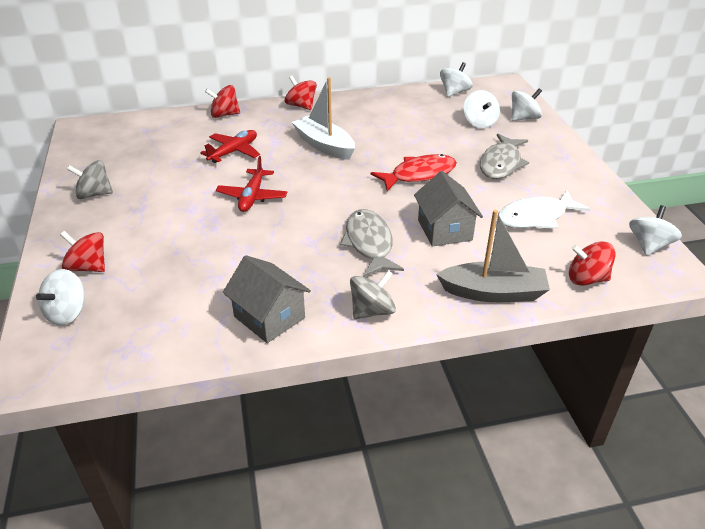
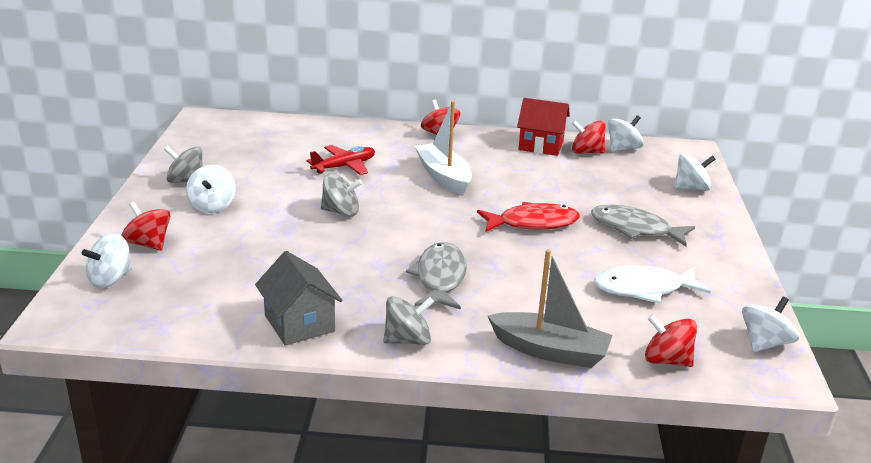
camera: 15 degrees right, 10 degrees down
(224, 115) = (353, 130): red spinning top -> red spinning top (586, 152)
(252, 196) = (341, 212): red plane -> grey spinning top
(389, 101) = (541, 145): none -> red house
(444, 230) = (530, 281): grey house -> none
(479, 123) = (634, 184): white spinning top -> white spinning top (212, 206)
(501, 163) = (635, 229): grey fish -> grey fish turned 75 degrees clockwise

